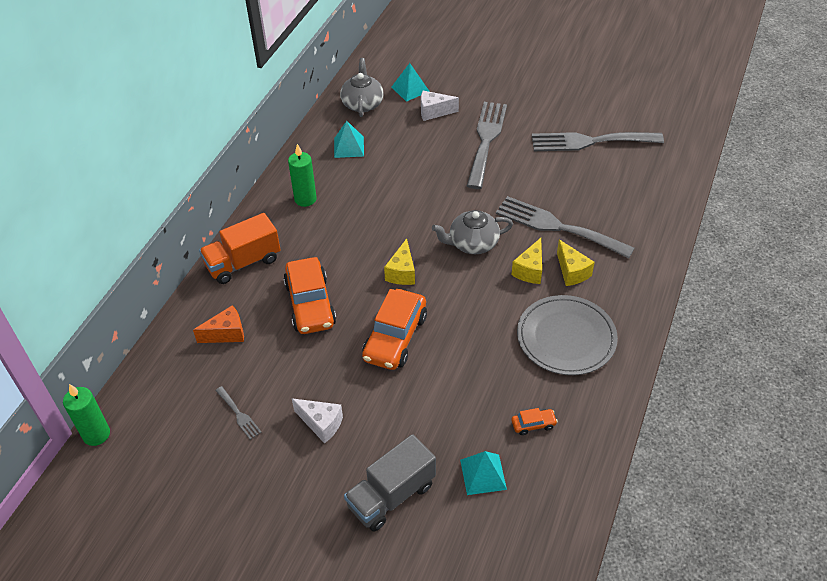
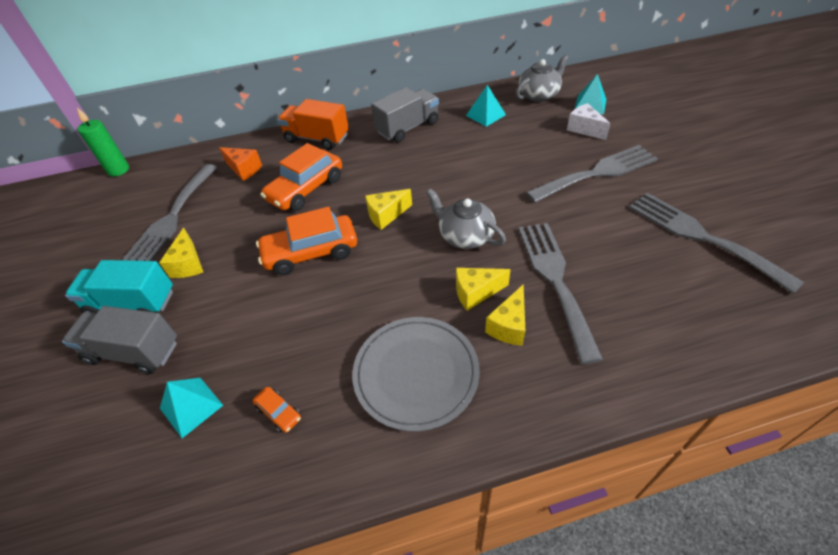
camera: 55 degrees right, 0 degrees up
(239, 414) = (172, 218): grey fork -> grey fork, size x2.32
(305, 199) = (408, 128): green candle -> grey truck
(321, 424) = (188, 264): white cheese -> yellow cheese
(330, 480) = (132, 303): none -> turquoise truck

